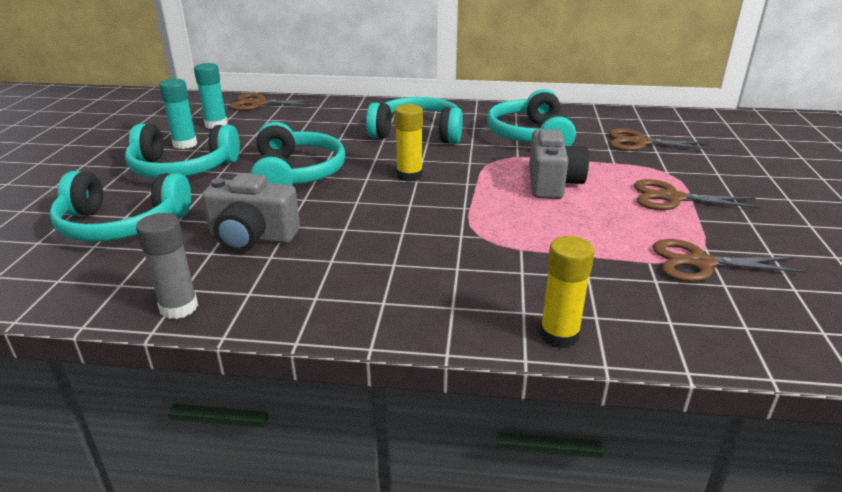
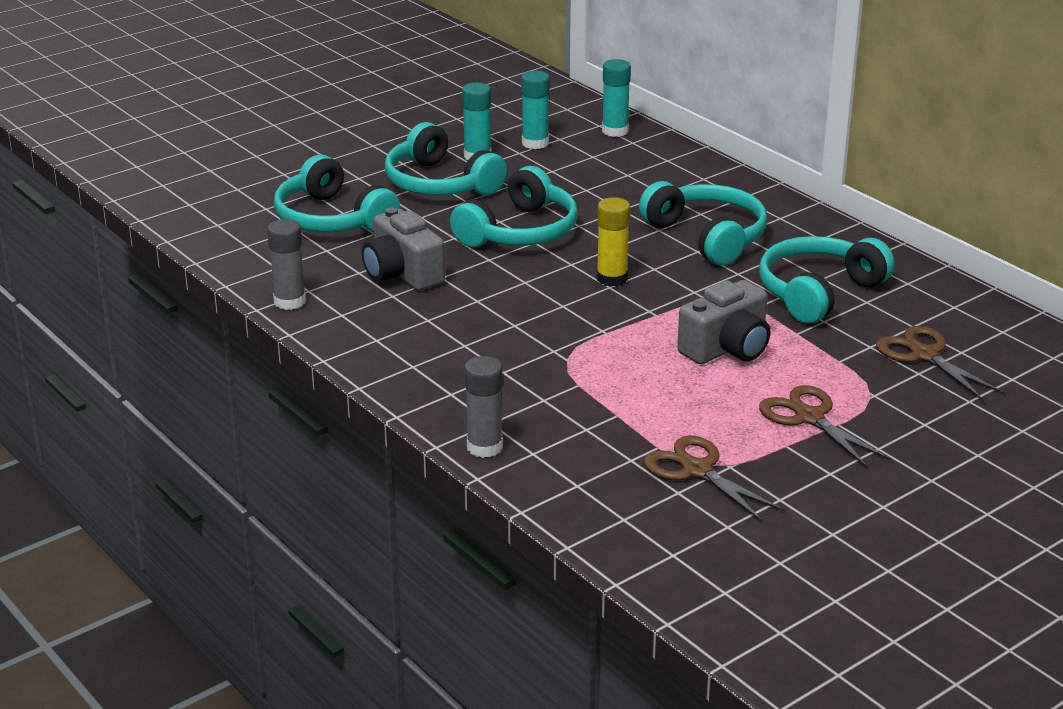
camera: 45 degrees right, 0 degrees up
(259, 104) = (615, 131): brown scissors -> turquoise glue stick
(559, 335) = (484, 447): yellow glue stick -> grey glue stick

